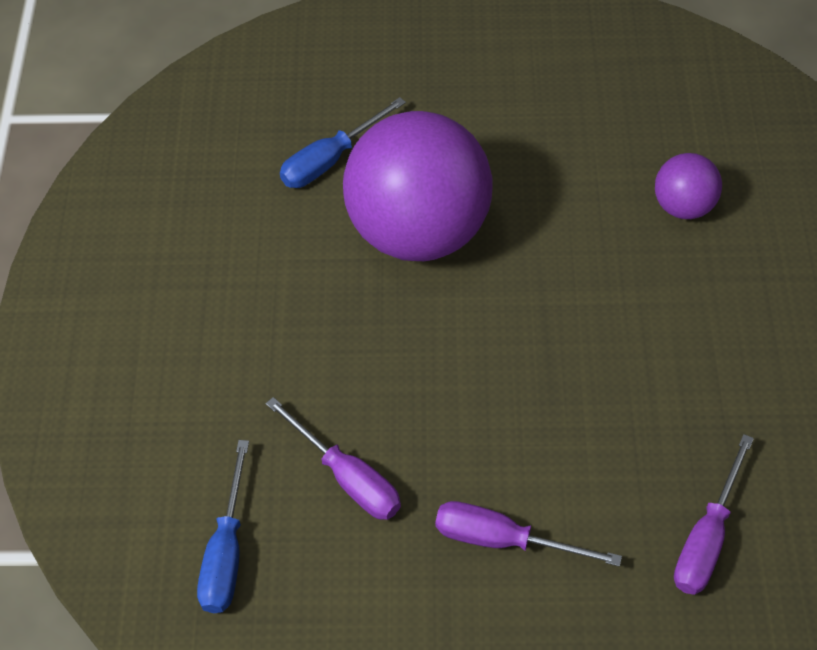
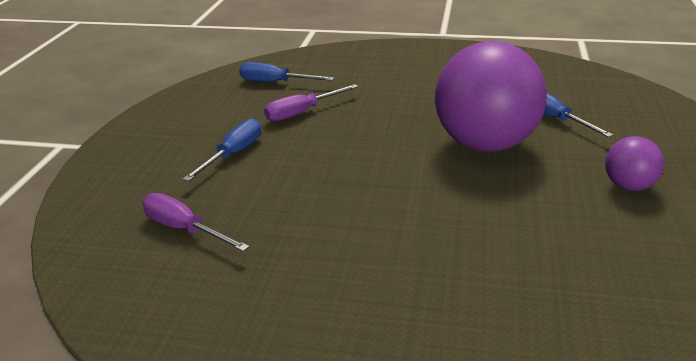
camera: 100 degrees right, 25 degrees down
(503, 540) = (233, 154): purple screwdriver -> blue screwdriver
(683, 206) = (507, 270): purple ball -> purple ball (629, 186)

